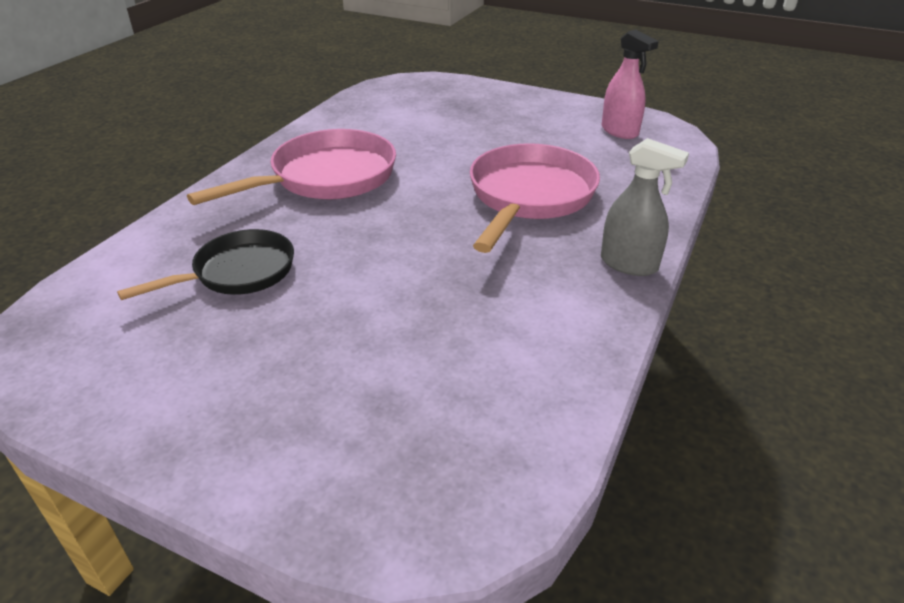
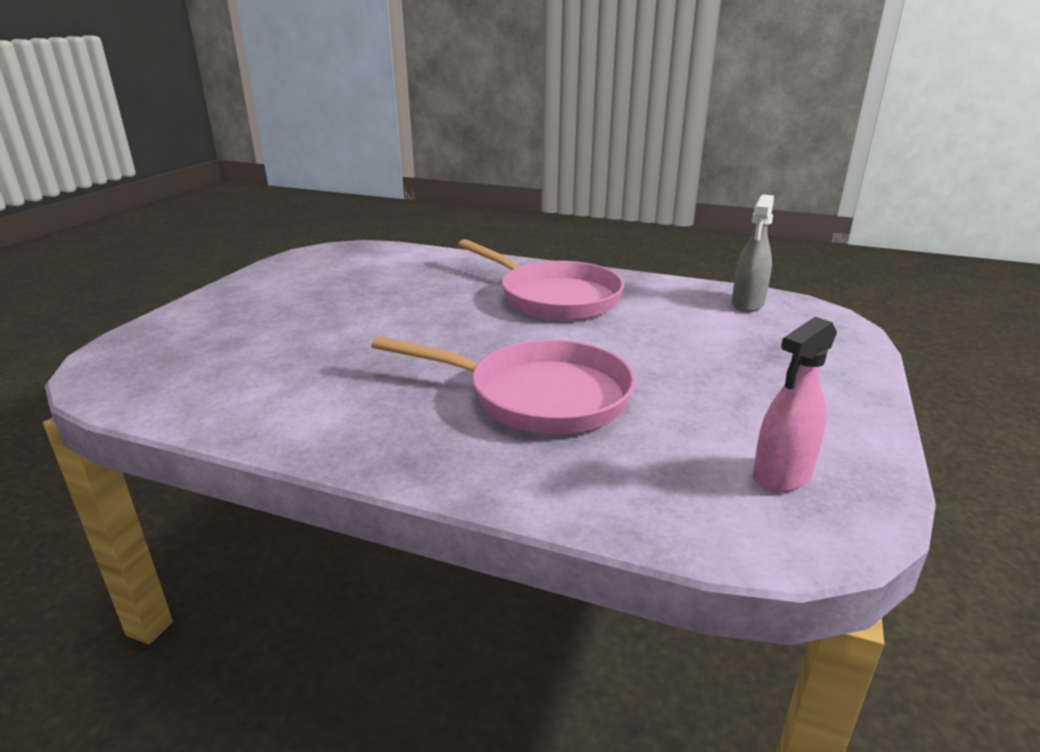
camera: 85 degrees right, 10 degrees down
(238, 272) = (400, 285): black pan -> none
(629, 264) = (388, 458): grey spray bottle -> grey spray bottle (747, 304)

